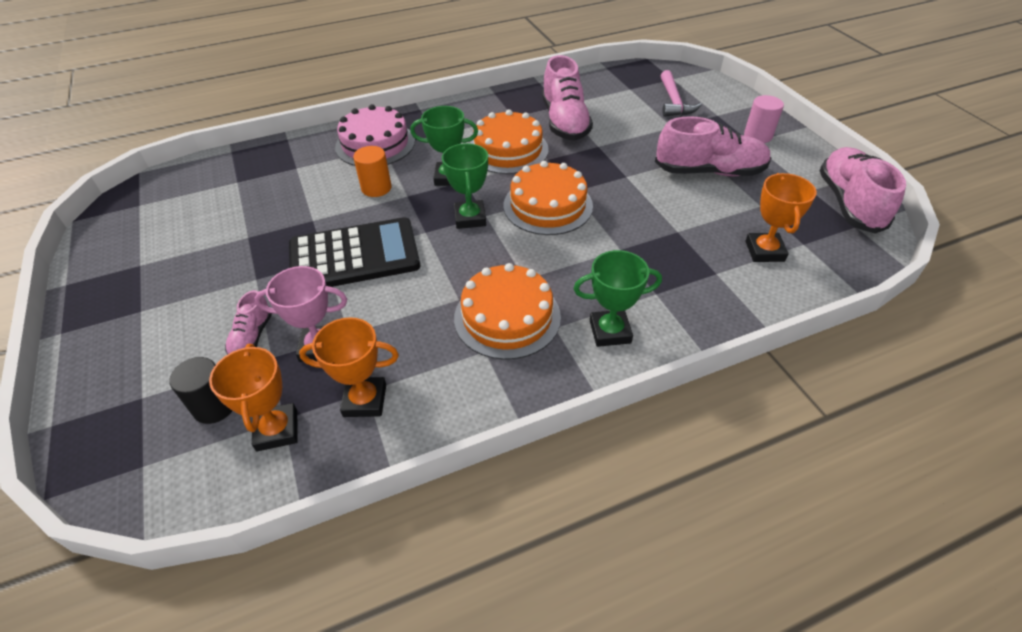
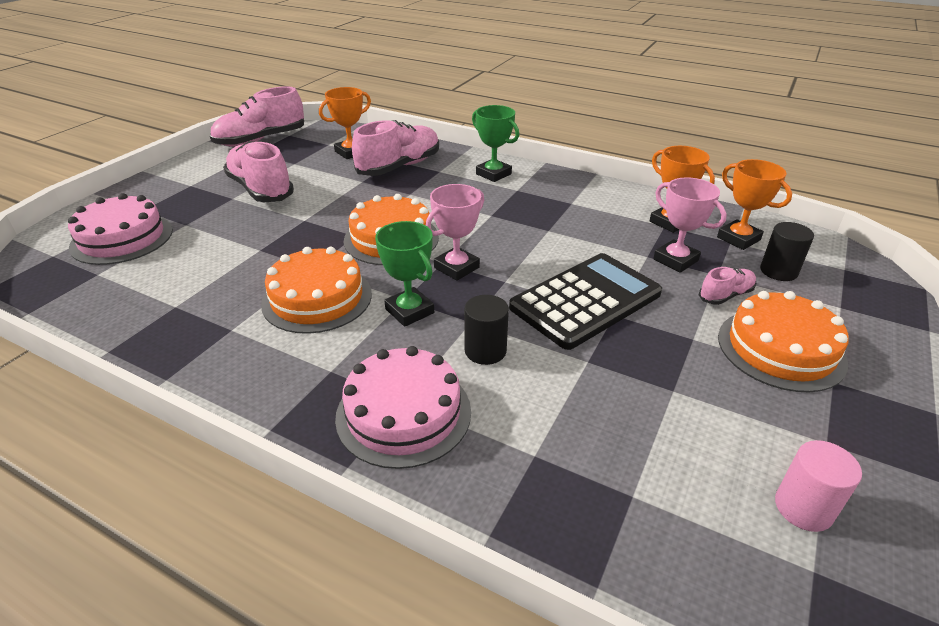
camera: 130 degrees left, 10 degrees down
(277, 430) = (738, 239): orange trophy -> orange trophy turned 75 degrees counterclockwise
(354, 256) = (586, 301): black calculator -> black calculator turned 105 degrees clockwise
(376, 188) = (485, 350): orange cylinder -> black cylinder
(470, 218) = (456, 267): green trophy -> pink trophy
(507, 317) = (534, 207): orange cake -> orange cake (780, 349)
(564, 122) = (220, 287): pink shoe -> pink shoe (399, 167)
(674, 102) = (122, 238): pink hammer -> pink cake
(758, 136) = (176, 185): pink cylinder -> pink cylinder (803, 508)

